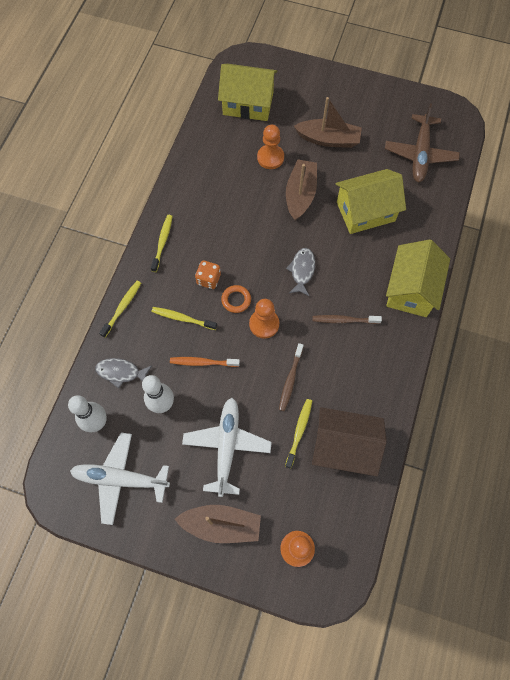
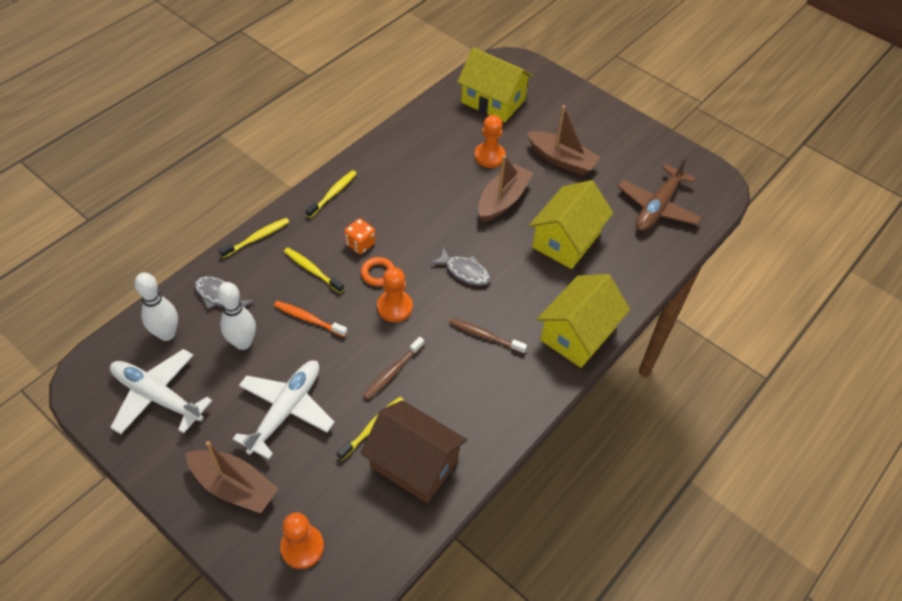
camera: 20 degrees right, 15 degrees down
(302, 271) = (464, 271): grey fish -> grey fish turned 90 degrees clockwise
(365, 211) = (566, 240): yellow house -> yellow house turned 60 degrees counterclockwise

